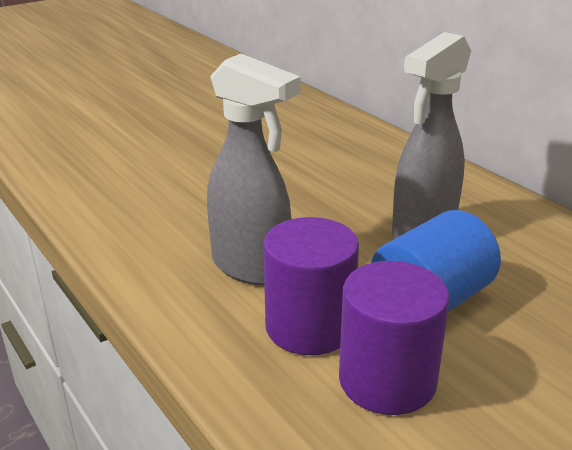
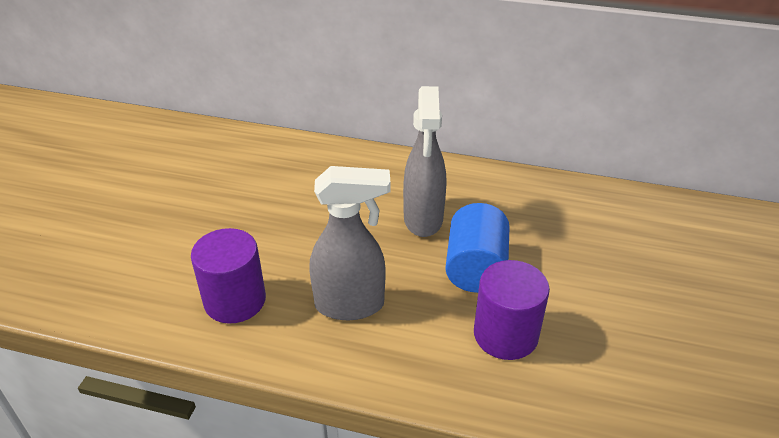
camera: 40 degrees left, 10 degrees up
(309, 327) = (431, 326): purple cylinder -> purple cylinder (235, 300)

